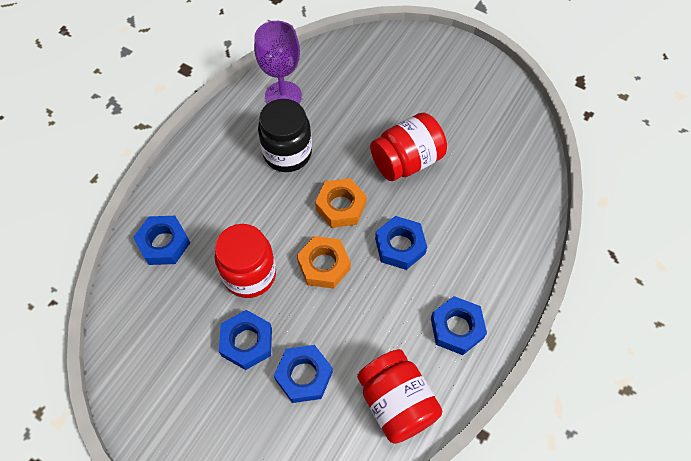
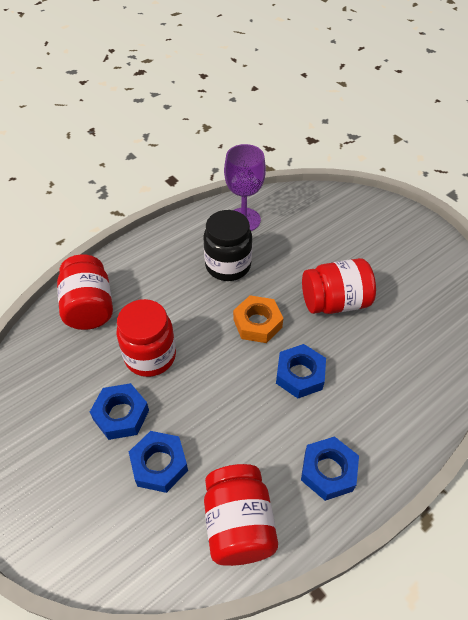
camera: 20 degrees right, 10 degrees down
(163, 243) = (89, 307): blue nut -> red jar
(324, 265) = (220, 369): orange nut -> none

